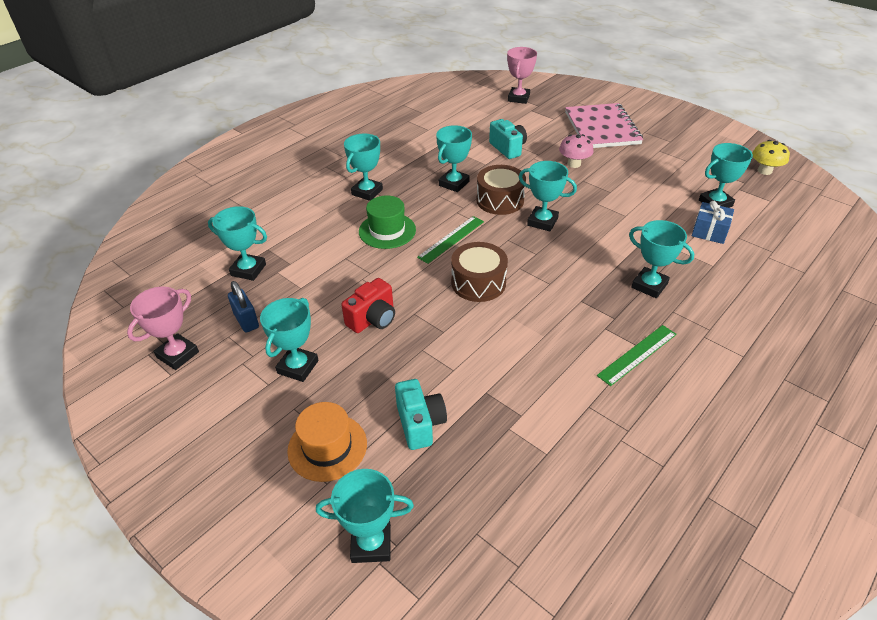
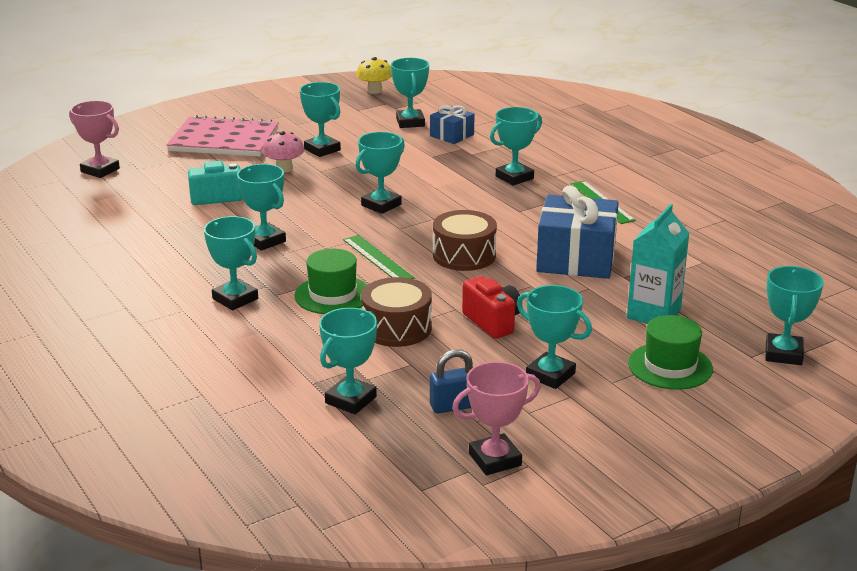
camera: 75 degrees left, 15 degrees down
(178, 355) = (495, 459): pink trophy -> pink trophy turned 75 degrees counterclockwise
(327, 447) = (670, 366): orange hat -> green hat
(420, 424) = (653, 314): turquoise camera -> turquoise carton
(500, 200) = (323, 220): brown drum -> brown drum (397, 328)
(505, 353) = (576, 259): none -> blue gift
(621, 172) = (322, 149): none -> turquoise trophy

